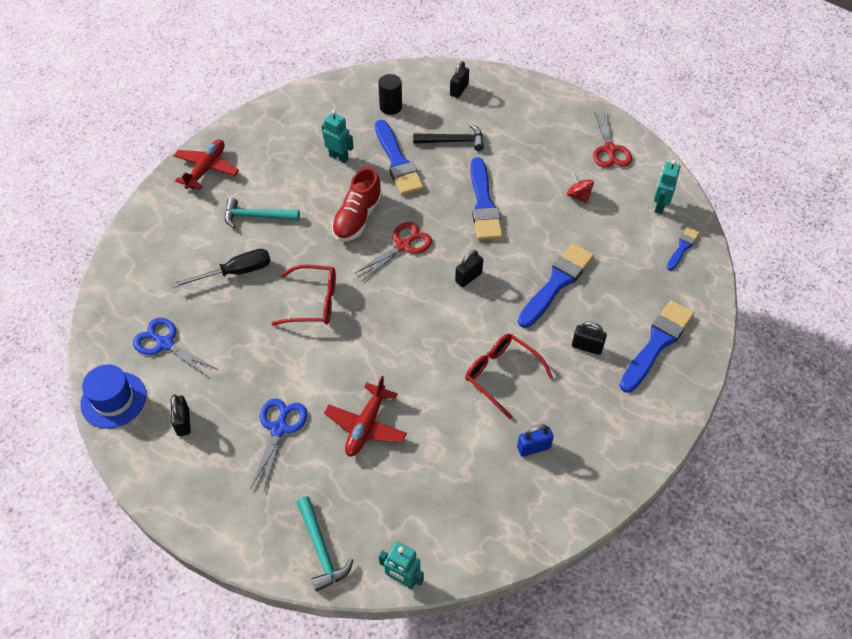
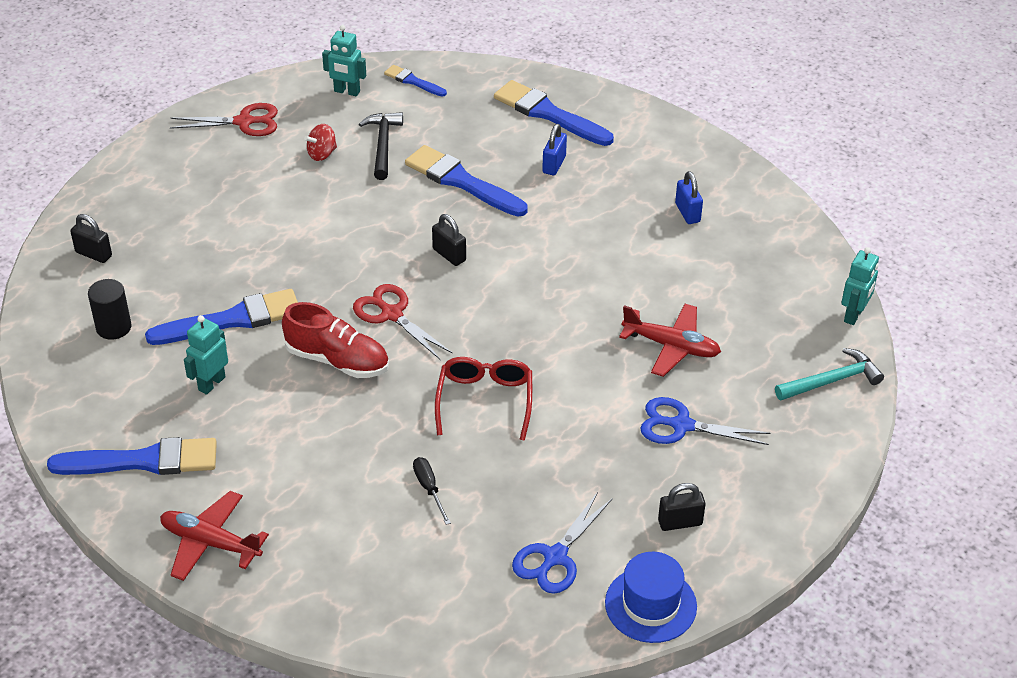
camera: 90 degrees left, 10 degrees down
(235, 272) = (429, 489): black screwdriver -> black screwdriver, size x0.60
(256, 217) = (322, 472): turquoise hammer -> none
(453, 141) = (201, 263): black hammer -> black hammer (383, 145)
(483, 204) = (325, 237): blue brush -> blue brush (142, 461)
(501, 375) = (594, 233): red glasses -> none
(587, 347) = (554, 165): black padlock -> blue padlock

